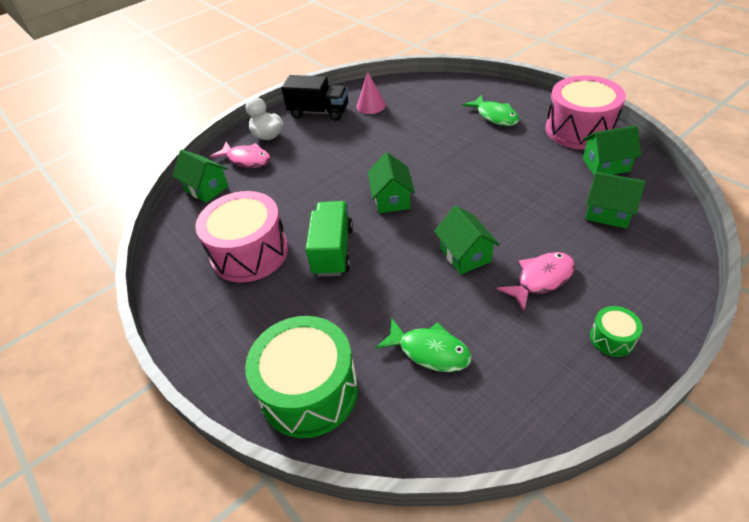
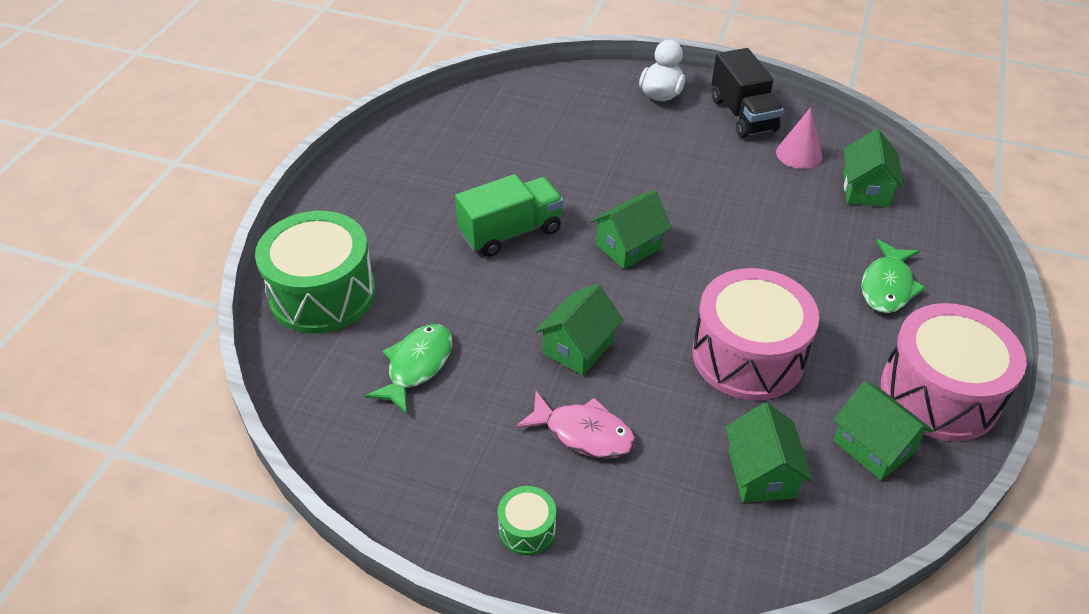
camera: 55 degrees right, 0 degrees up
(206, 188) = (537, 93): green house -> green house (866, 190)
(246, 159) = (606, 99): pink fish -> none
(249, 252) = (467, 171): pink drum -> pink drum (748, 355)
(429, 351) = (417, 366): green fish -> green fish turned 150 degrees counterclockwise

